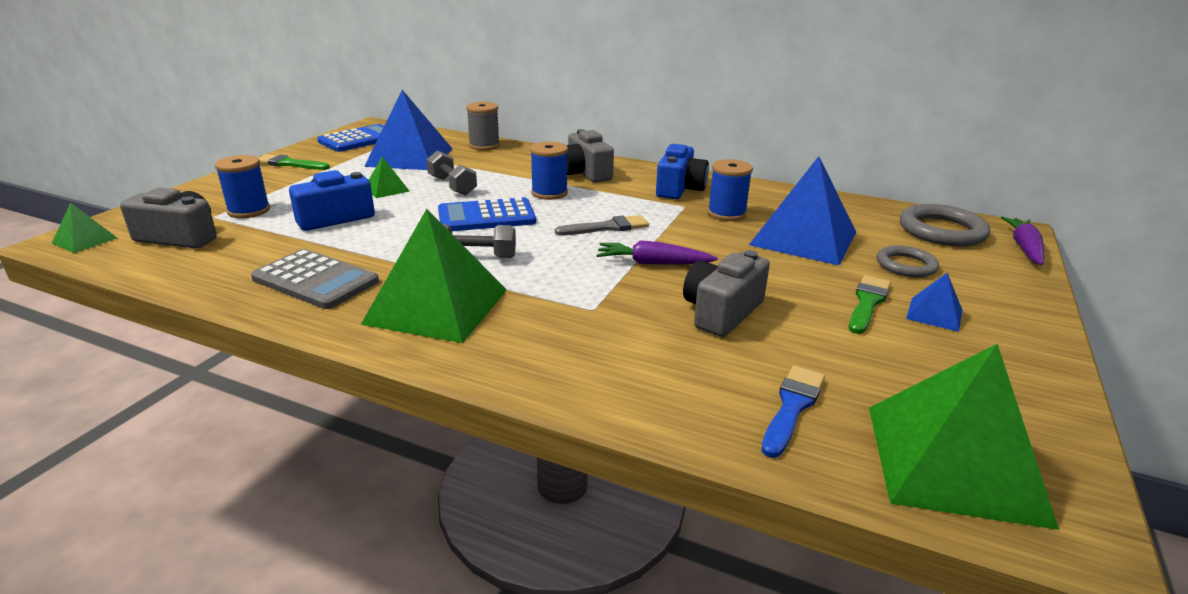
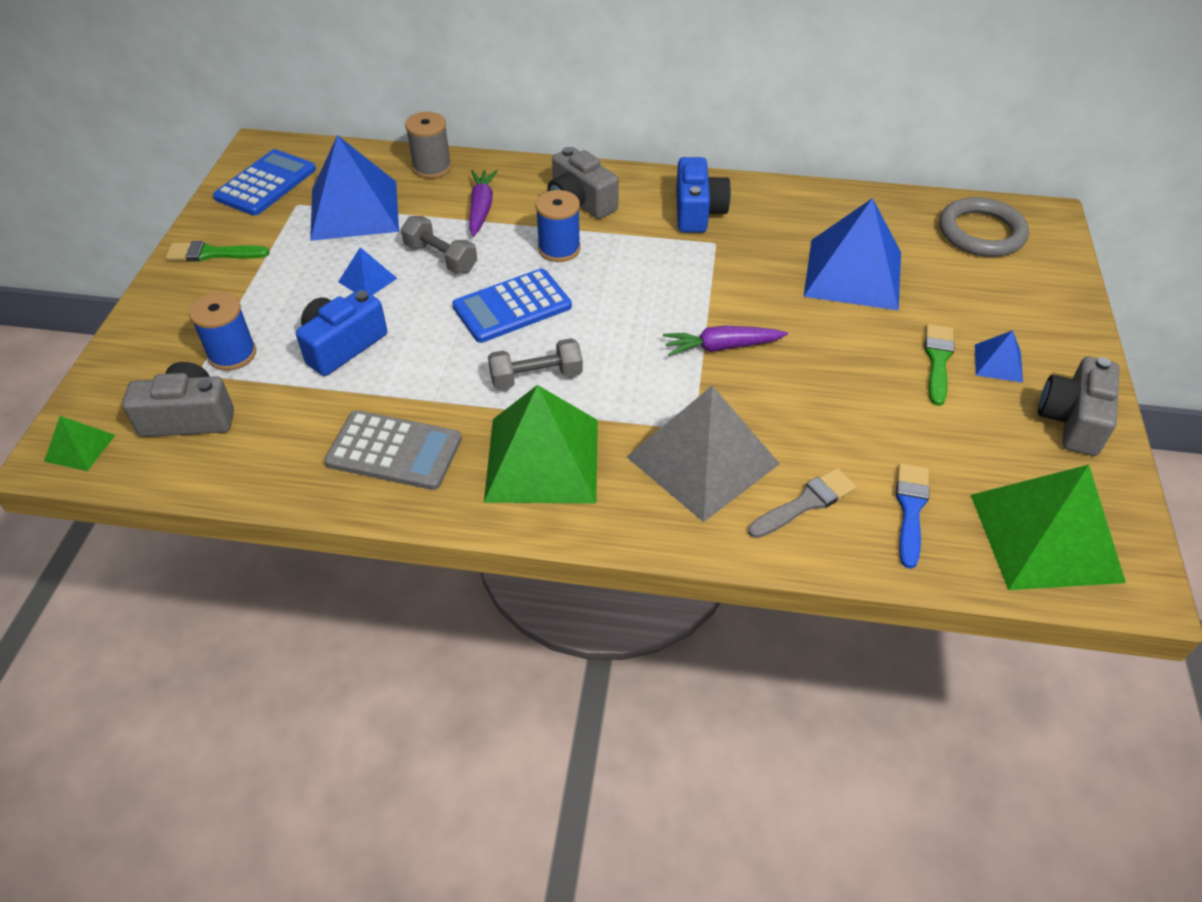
camera: 15 degrees left, 20 degrees up
(386, 189) = (367, 280): green pyramid -> blue pyramid
(587, 331) = (702, 460): none -> grey pyramid
(607, 227) = (650, 298): grey brush -> grey brush (805, 503)
(721, 312) = (813, 404): grey camera -> grey camera (1072, 420)
(726, 213) = (763, 247): blue spool -> none
(906, 265) = (959, 296): grey ring -> none
(1024, 248) = (1060, 245): purple carrot -> purple carrot (481, 208)

